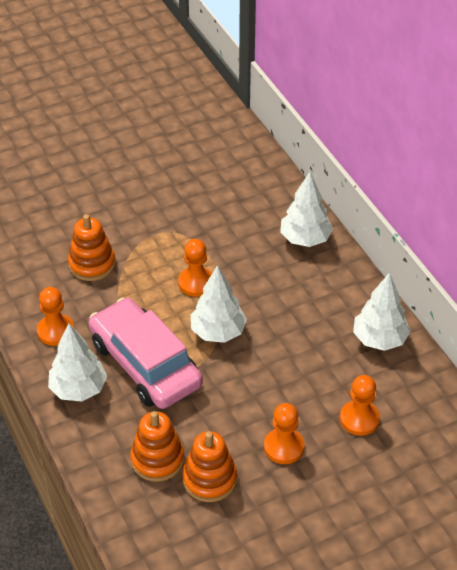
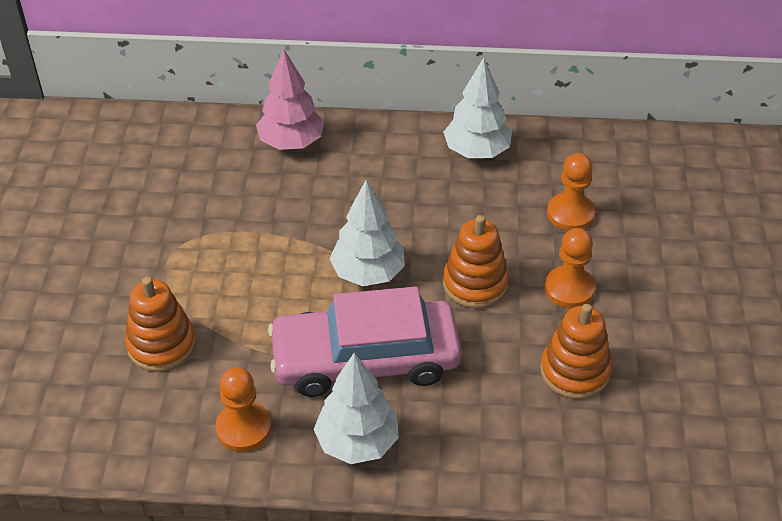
camera: 60 degrees left, 0 degrees up
(157, 459) = (517, 407): orange stacking toy -> orange stacking toy (475, 284)
(196, 283) = (277, 260): orange pawn -> none
(305, 239) = (291, 143): white tree -> pink tree

